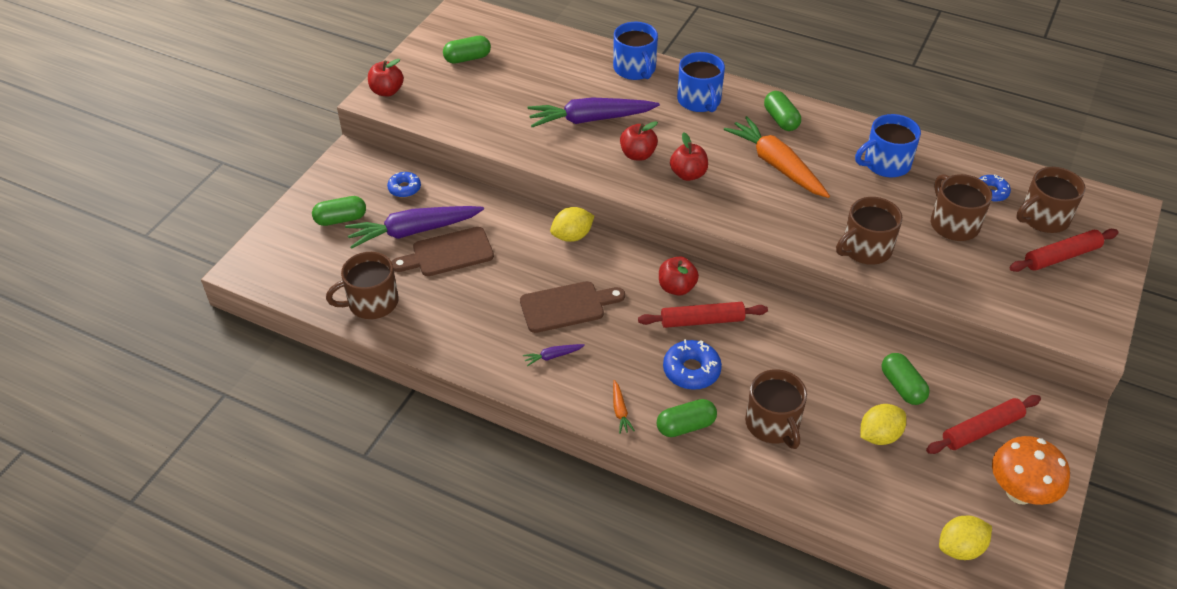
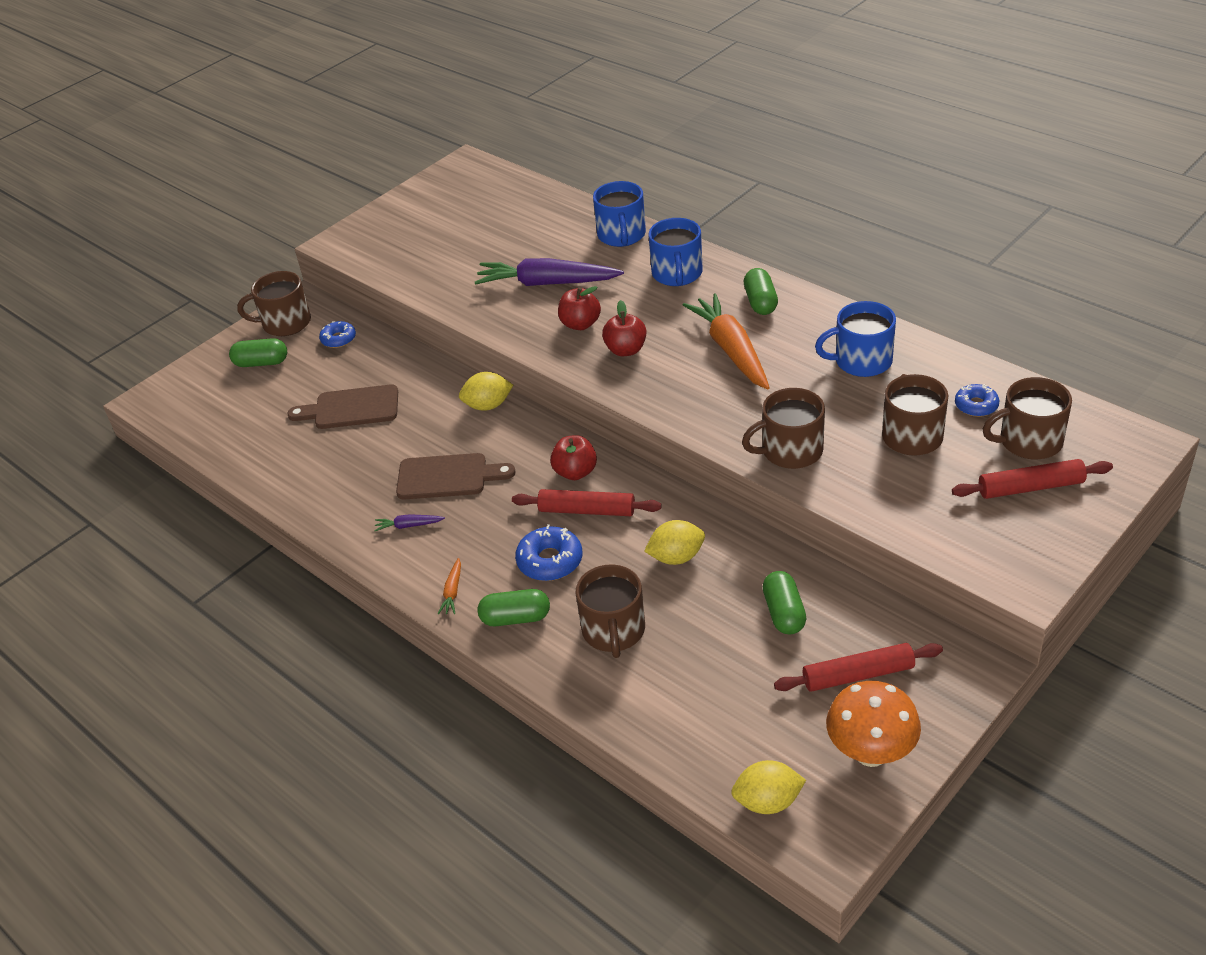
camera: 20 degrees right, 5 degrees down
(371, 302) = (252, 448): brown mug -> brown mug (285, 323)
(387, 91) = (350, 237): red apple -> none
(413, 231) = (327, 383): purple carrot -> none
(467, 58) = (448, 211): green capsule -> none
(879, 435) = (730, 662): yellow lemon -> yellow lemon (676, 557)

